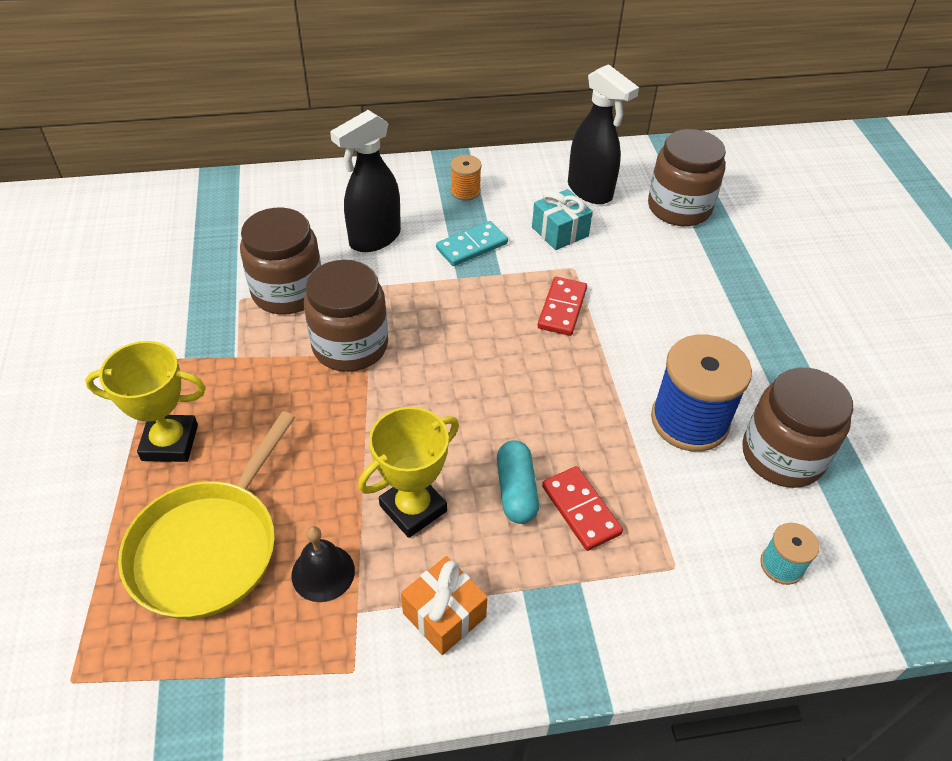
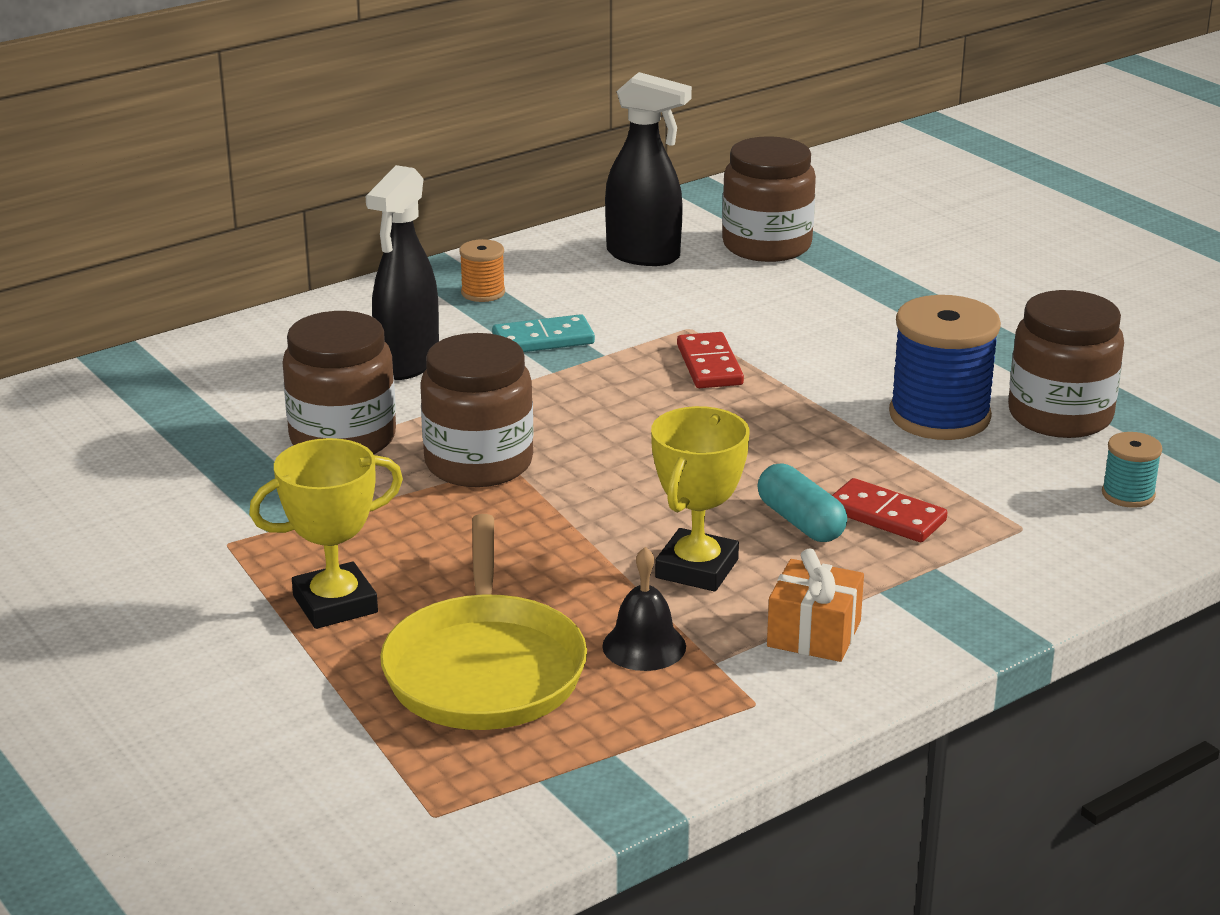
camera: 25 degrees left, 20 degrees down
(472, 246) = (543, 339): turquoise domino -> turquoise domino turned 45 degrees clockwise
(560, 232) = (641, 300): turquoise gift -> none

